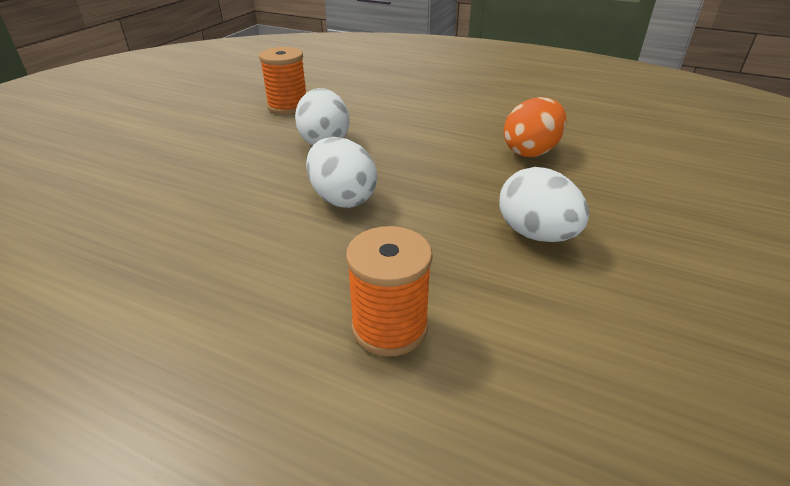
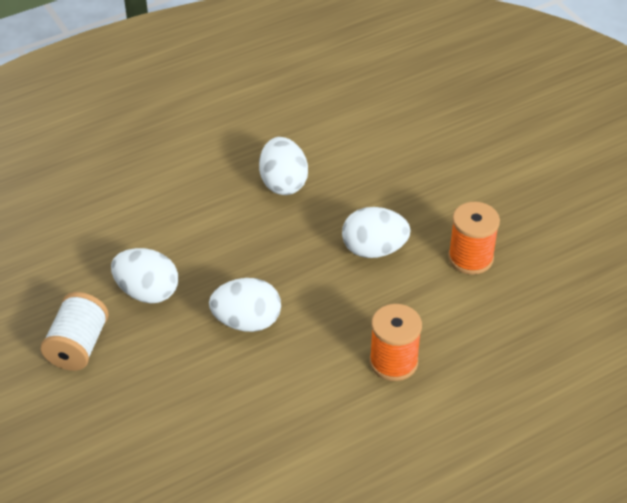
camera: 55 degrees left, 10 degrees up
(236, 137) = (78, 346): none -> white spool
(288, 106) = (47, 285): orange spool -> orange spool (470, 258)
(531, 151) = (283, 183): orange egg -> white egg

